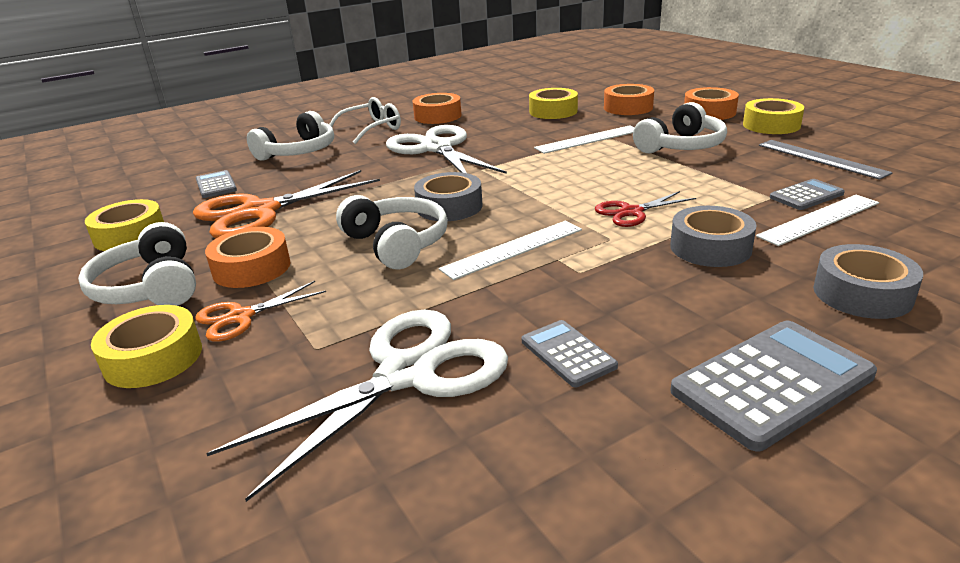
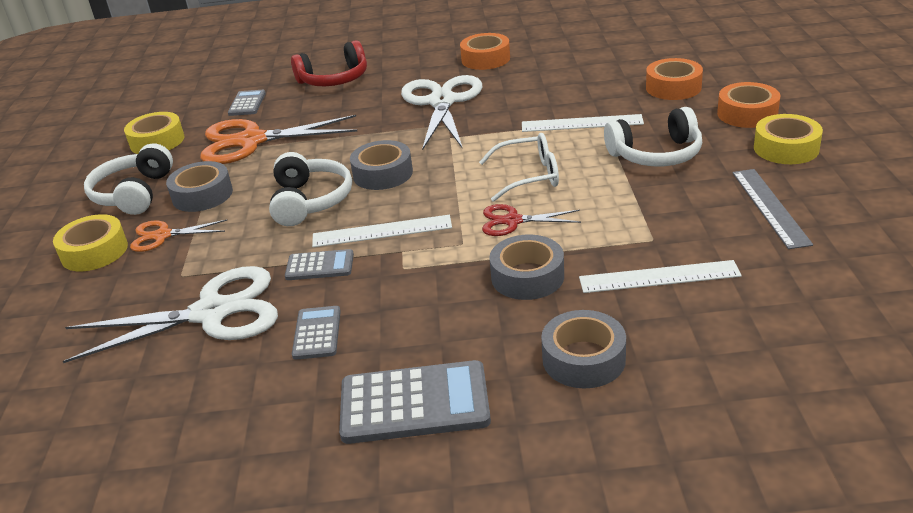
camera: 30 degrees right, 5 degrees up
(252, 268) = (202, 195): orange tape -> grey tape
(298, 152) = (334, 79): white headphones -> red headphones
(372, 129) = (415, 64): white glasses -> white glasses (529, 176)
(553, 111) = (595, 76): yellow tape -> none
(806, 196) = (687, 247): grey calculator -> grey calculator (320, 266)

